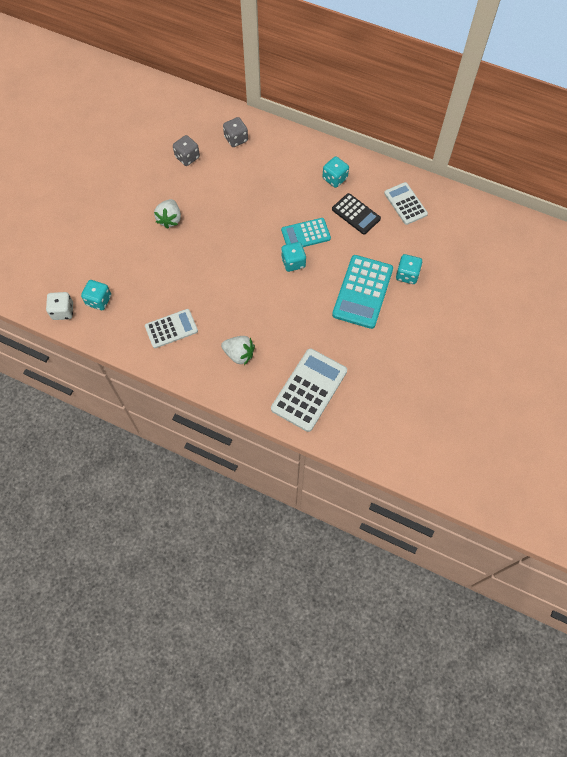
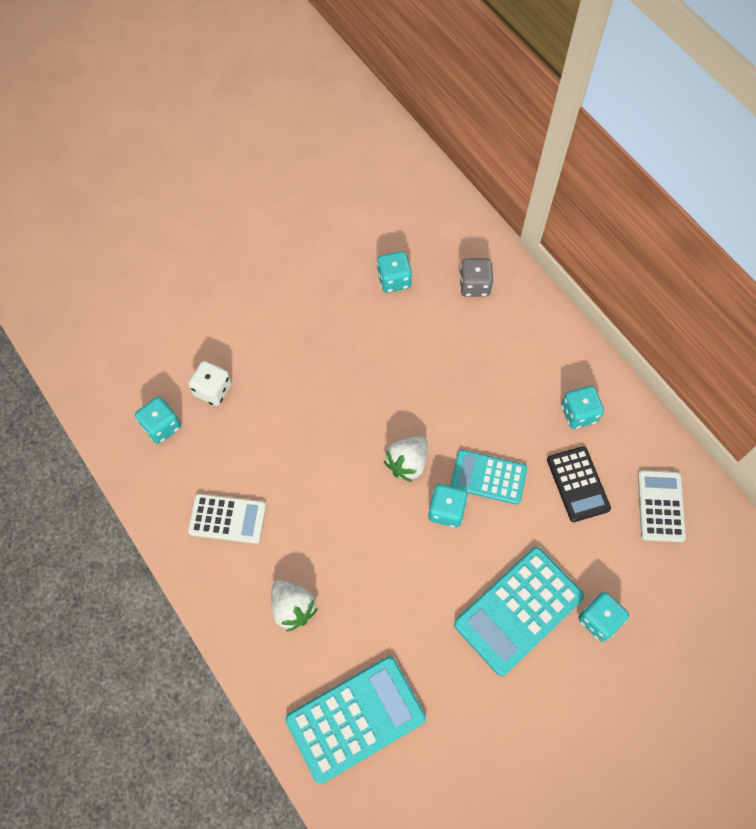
camera: 30 degrees right, 0 degrees up
(63, 311) = (109, 417): white dice -> white dice (213, 390)
(170, 219) = (318, 358): white strawberry -> white strawberry (407, 463)
(187, 157) = (394, 280): grey dice -> turquoise dice
(309, 390) = (355, 718): white calculator -> turquoise calculator

